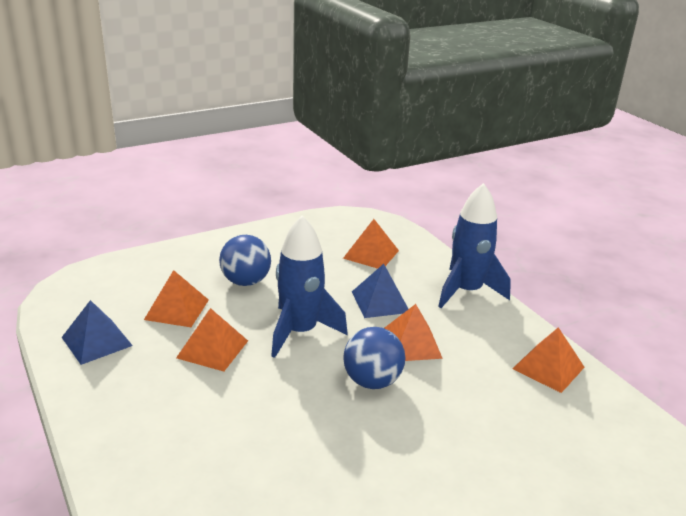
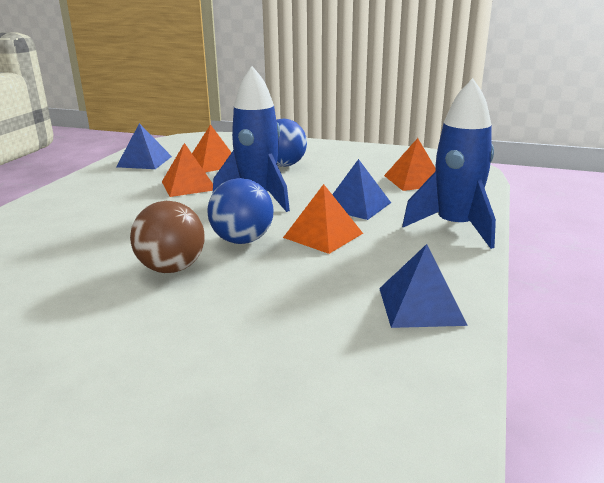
camera: 50 degrees right, 5 degrees down
(378, 437) = (172, 268): none -> brown ball
(548, 367) = (421, 306): orange pyramid -> blue pyramid

